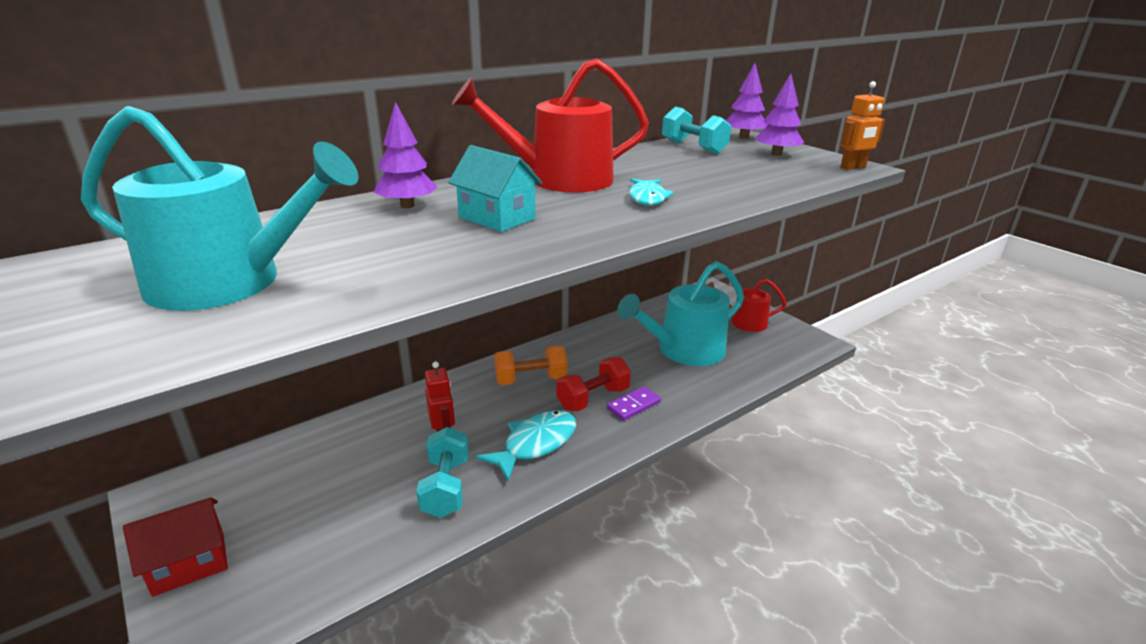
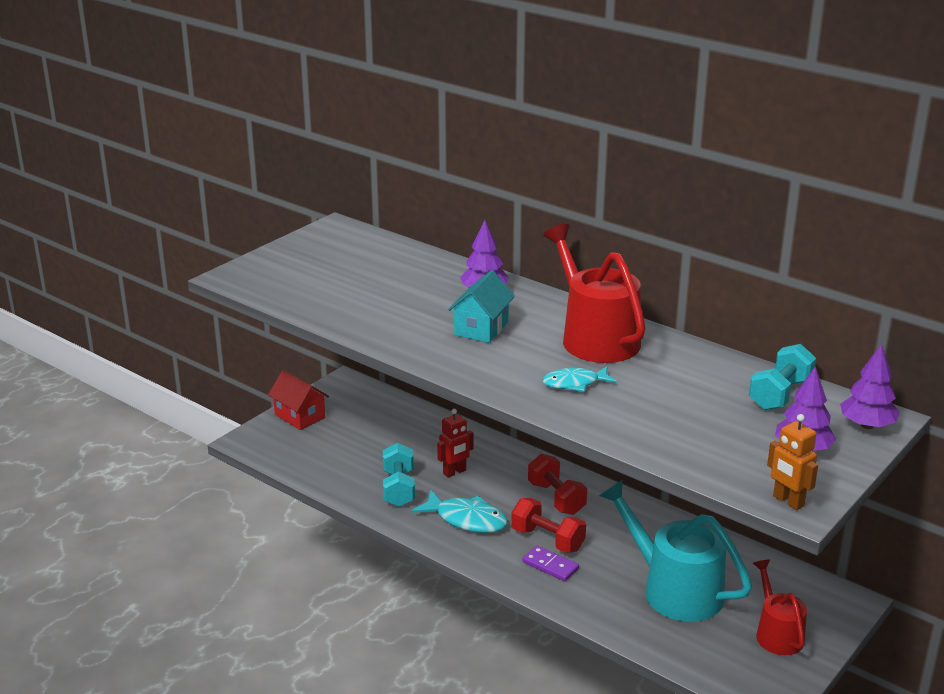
camera: 75 degrees right, 0 degrees up
(228, 283) = (333, 275): turquoise watering can -> none
(446, 487) = (399, 489): turquoise dumbbell -> turquoise dumbbell turned 75 degrees counterclockwise
(530, 380) = (556, 498): orange dumbbell -> red dumbbell

